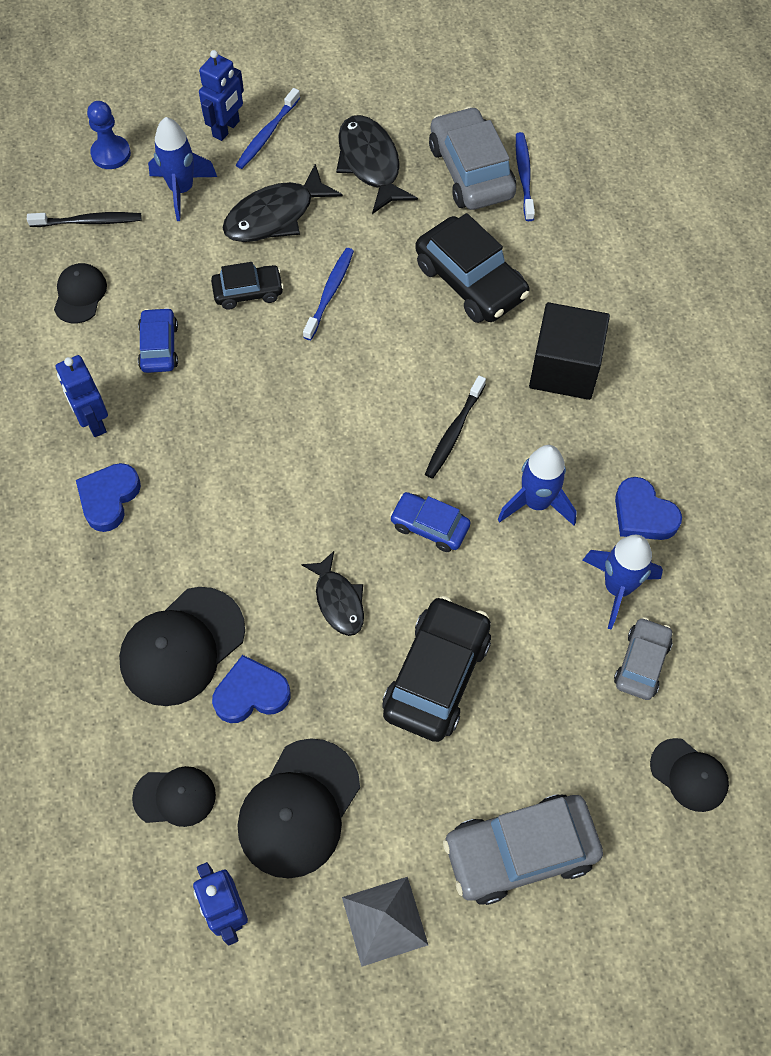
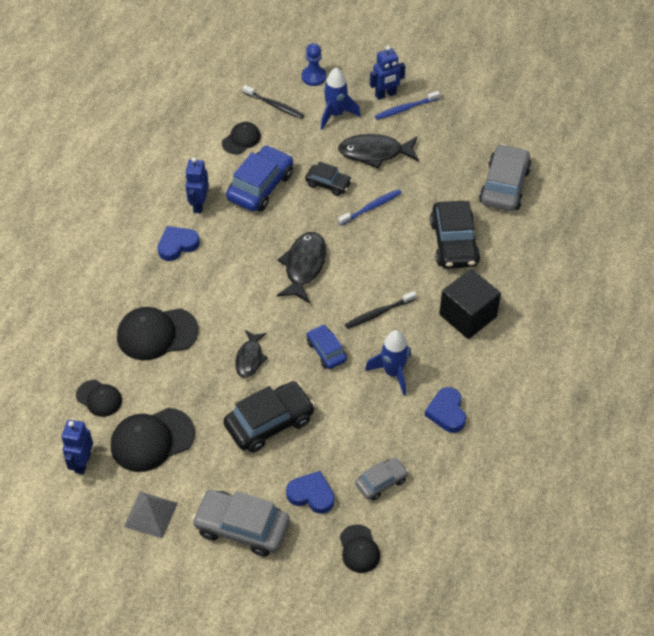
camera: 35 degrees right, 10 degrees down
(159, 347) = (260, 186): blue car -> blue car, size x1.74
(251, 693) = (172, 375): blue heart -> blue heart (311, 495)
(370, 163) = (450, 153): black fish -> black fish (304, 266)
(524, 176) = (533, 204): blue toothbrush -> none
(617, 588) = (400, 439): blue rocket -> none

